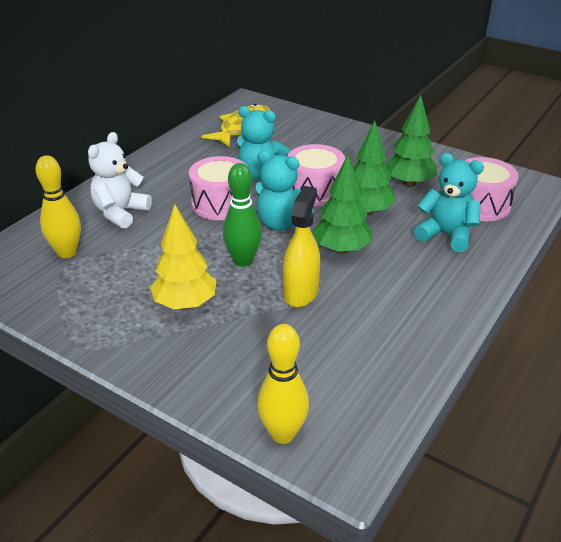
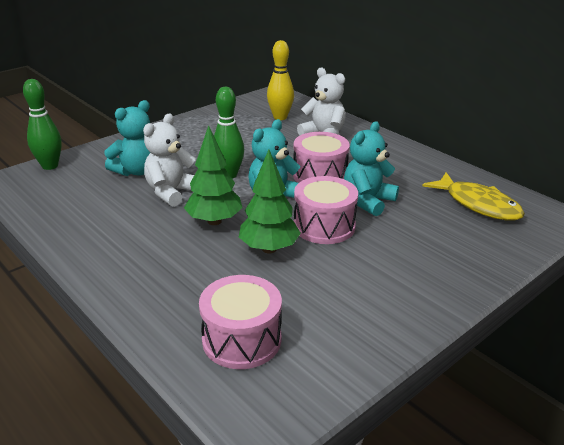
camera: 105 degrees right, 5 degrees down
(185, 304) = (193, 149): yellow tree -> none
(283, 434) = (50, 166): yellow bowling pin -> green bowling pin
(300, 292) = (171, 192): yellow spray bottle -> white teddy bear
(409, 183) = (315, 294): green tree -> none
(446, 235) = (198, 291): turquoise teddy bear -> turquoise teddy bear (136, 171)

